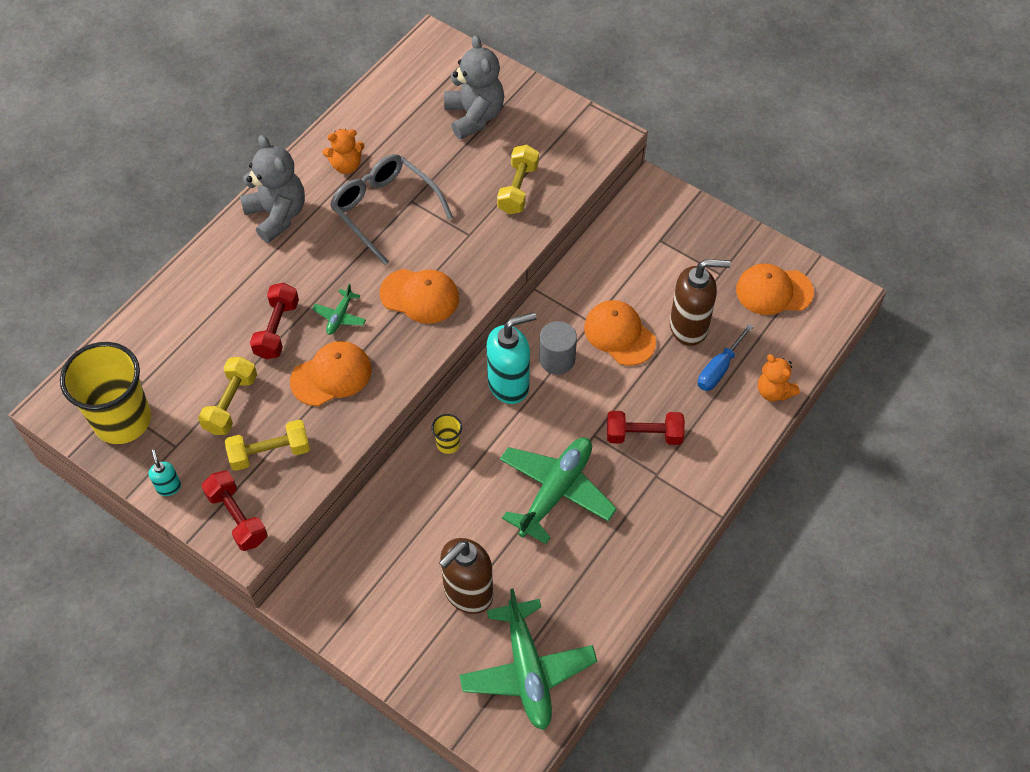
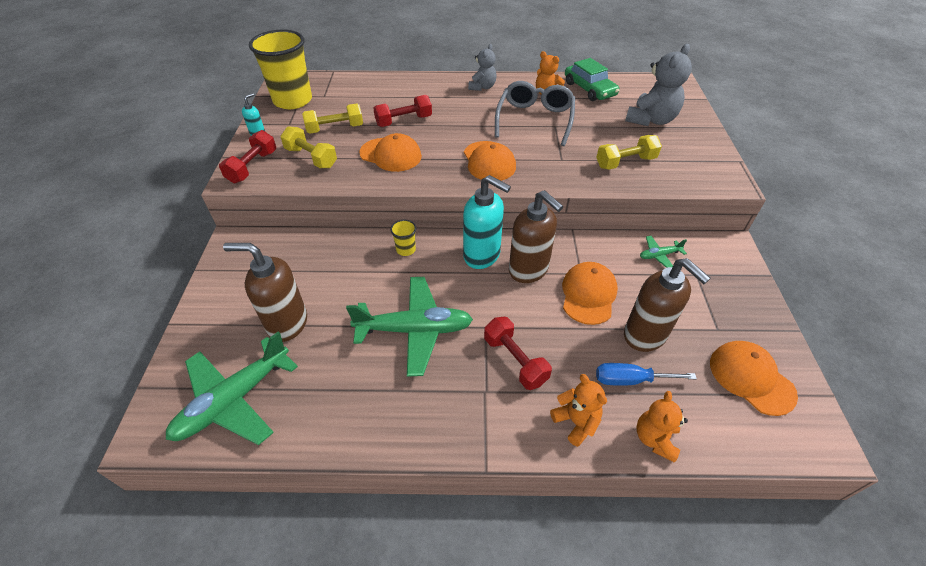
camera: 55 degrees right, 10 degrees down
(277, 215) = (482, 87): grey teddy bear -> grey teddy bear, size x0.61
(340, 316) = (438, 138): green plane -> green plane (659, 255)
(375, 123) = (589, 89): none -> green car
(557, 359) = (529, 270): grey cylinder -> brown soap dispenser
(726, 431) = (576, 422): none -> orange teddy bear

